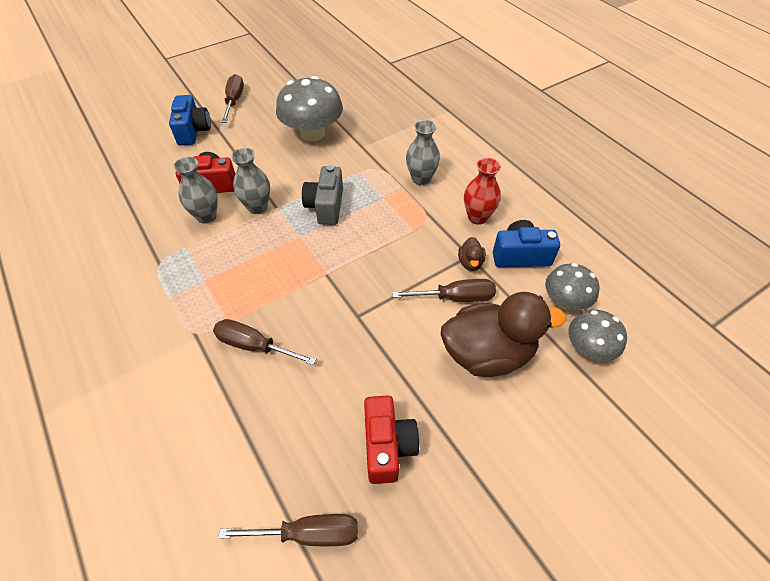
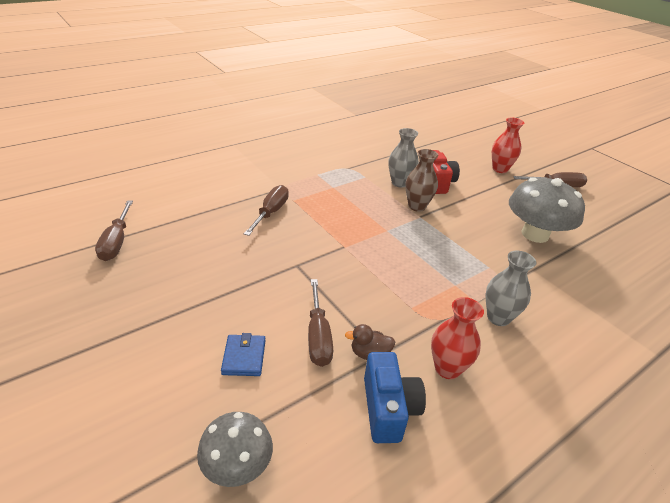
camera: 85 degrees right, 15 degrees down
(193, 131) = (500, 169): blue camera -> red vase
(257, 207) = (417, 206): grey vase -> brown vase
(326, 206) = (429, 245): grey camera -> none
(387, 446) = (166, 281): red camera -> none
(487, 354) = (244, 357): brown duck -> blue wallet
(565, 301) = (313, 451): grey mushroom -> none

